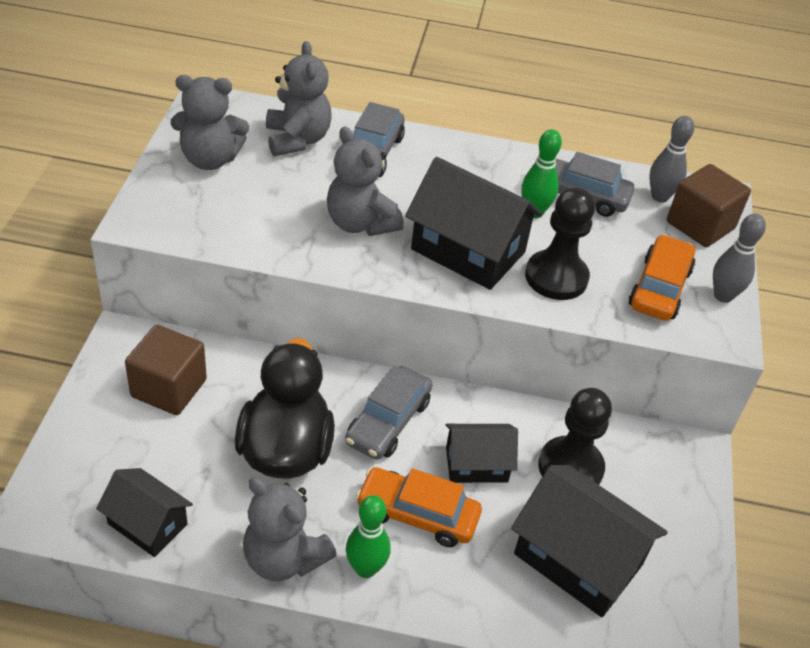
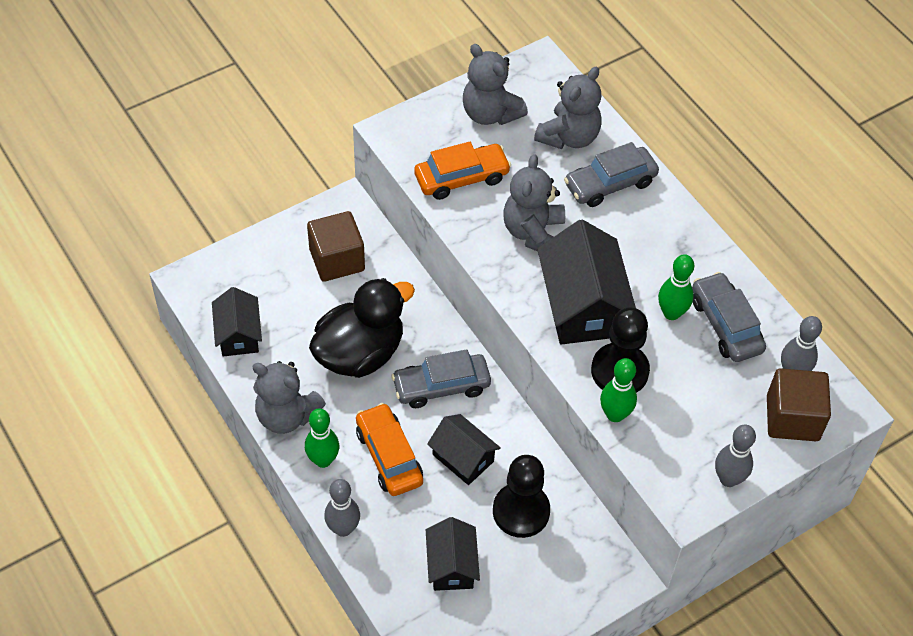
camera: 50 degrees right, 10 degrees up
(284, 558) = (286, 415): grey teddy bear -> grey teddy bear turned 60 degrees counterclockwise
(457, 612) = (343, 528): none -> grey bowling pin
(578, 559) = (451, 565): black house -> black house, size x0.59
(595, 310) = (615, 414): none -> green bowling pin
(659, 288) = (686, 436): orange car -> orange car (461, 178)

